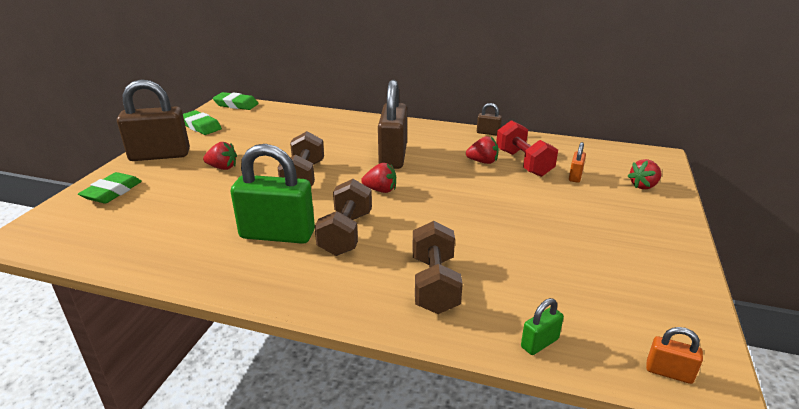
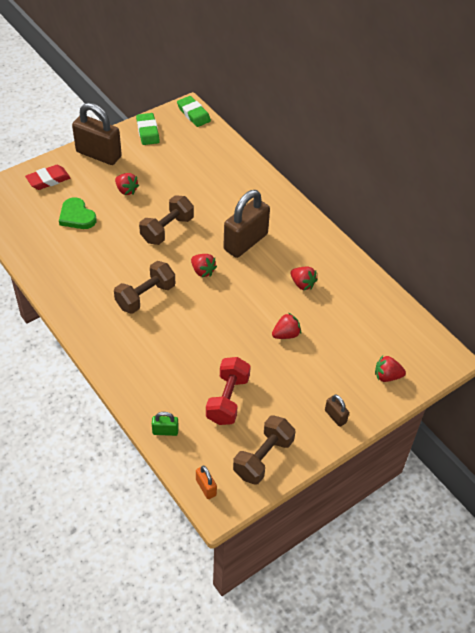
camera: 35 degrees right, 20 degrees up
(112, 192) = (48, 180): green eraser -> red eraser
(182, 206) = (77, 216): none -> green heart
(277, 234) = (108, 274): green padlock -> none
(434, 284) = (154, 363): brown dumbbell -> brown dumbbell (263, 458)
(488, 133) = (347, 255): brown padlock -> brown padlock (335, 416)
(523, 163) = (330, 303): red dumbbell -> red dumbbell (227, 399)
(523, 198) = (286, 334): none -> red strawberry
(575, 176) = (350, 338): orange padlock -> none

